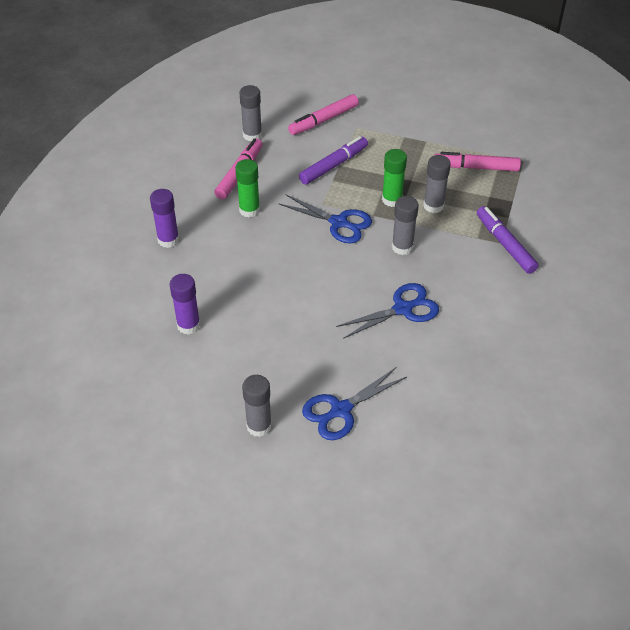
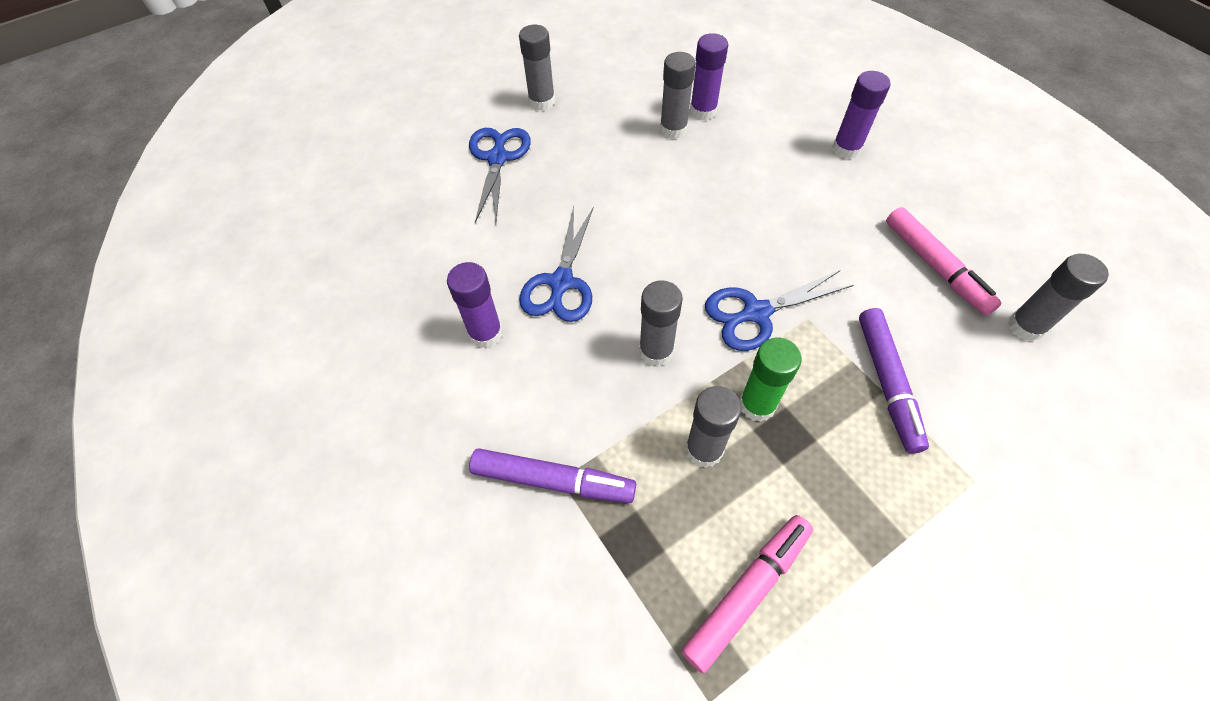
camera: 130 degrees right, 10 degrees up
(222, 331) = (673, 129): none -> grey glue stick
(249, 210) = (849, 239): green glue stick -> none
(323, 120) = (1021, 444): pink marker -> none
(468, 319) = (485, 333): none -> purple glue stick

